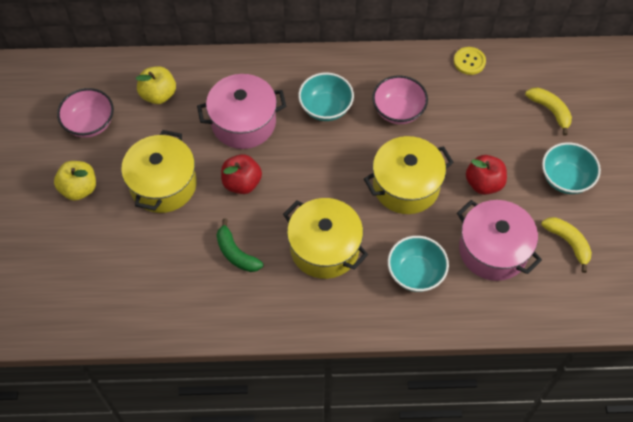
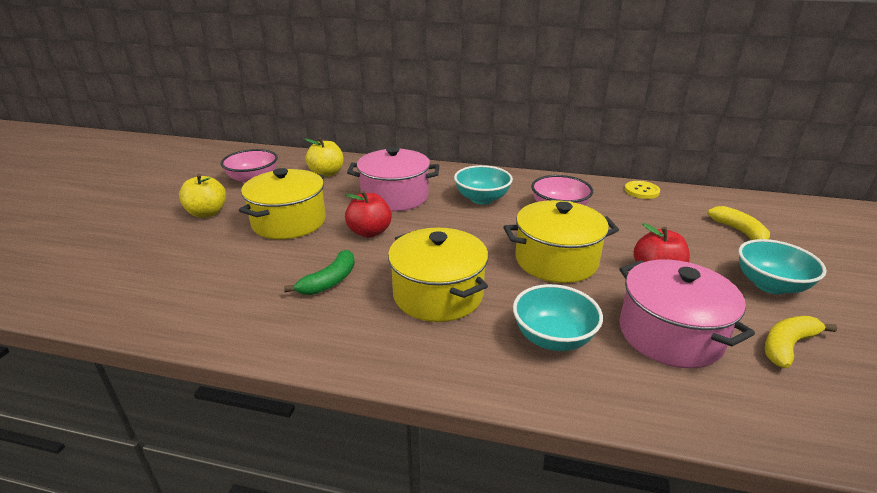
camera: 15 degrees right, 30 degrees down
(236, 253) = (329, 281): green banana -> green banana turned 120 degrees counterclockwise
(568, 243) = (787, 346): yellow banana -> yellow banana turned 105 degrees counterclockwise

